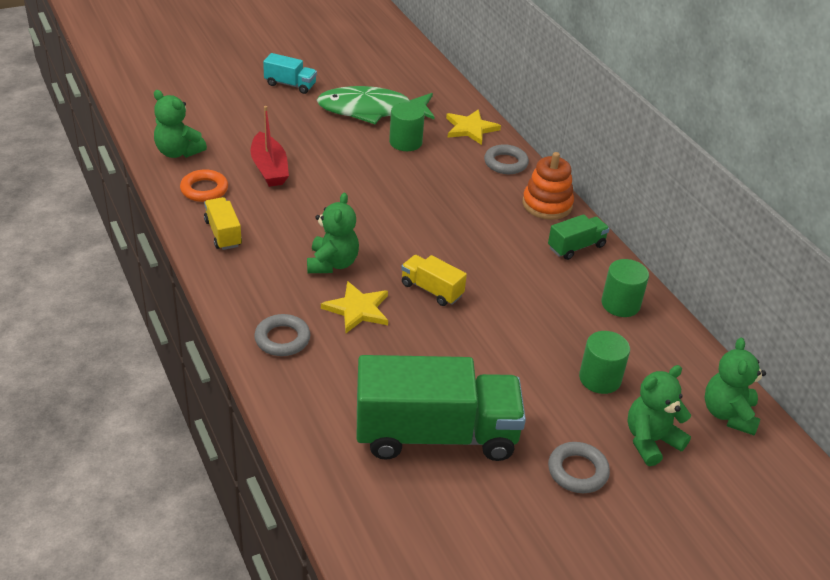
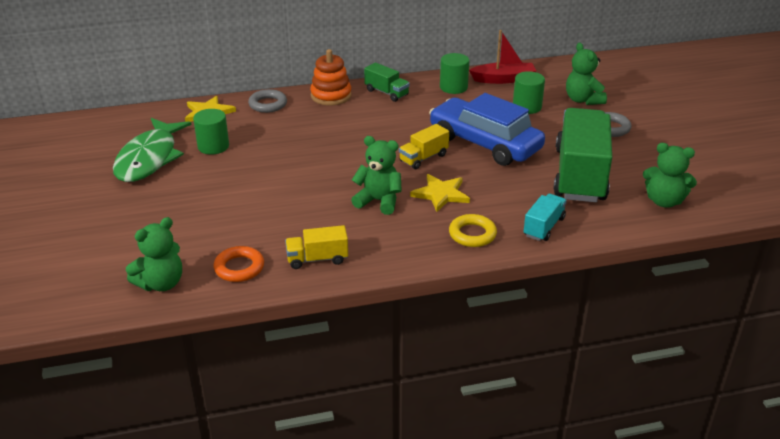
camera: 75 degrees left, 5 degrees down
(269, 168) = (220, 225): red boat -> red boat (503, 79)
(282, 339) = (472, 234): grey ring -> yellow ring
(290, 85) = (70, 201): turquoise truck -> turquoise truck (544, 227)
(485, 341) = (485, 143): none -> blue car
(576, 247) = (386, 93): green truck -> green truck turned 150 degrees clockwise
(728, 414) = (560, 72): green teddy bear -> green teddy bear (664, 201)

